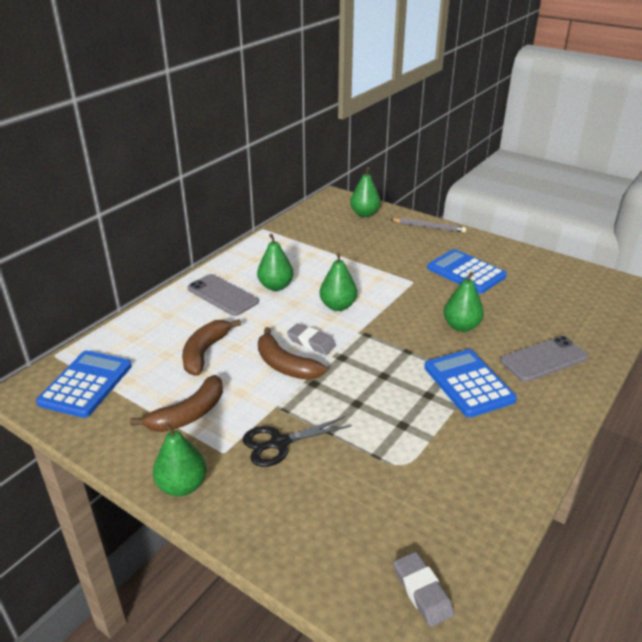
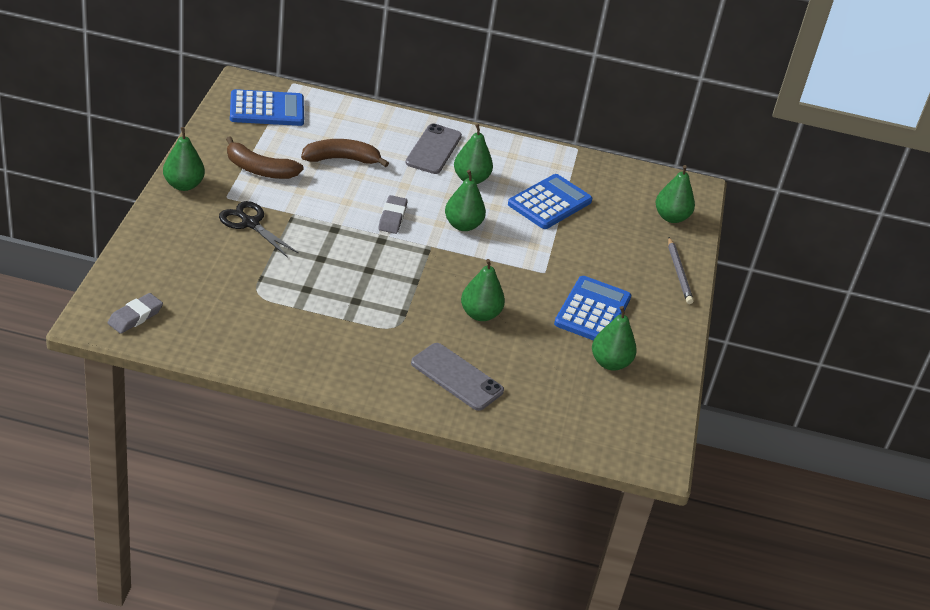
camera: 60 degrees right, 5 degrees up
(285, 365) = (349, 208): brown banana -> none
(468, 383) = (386, 325): blue calculator -> blue calculator (549, 203)
(528, 280) = (610, 363): none -> green pear

